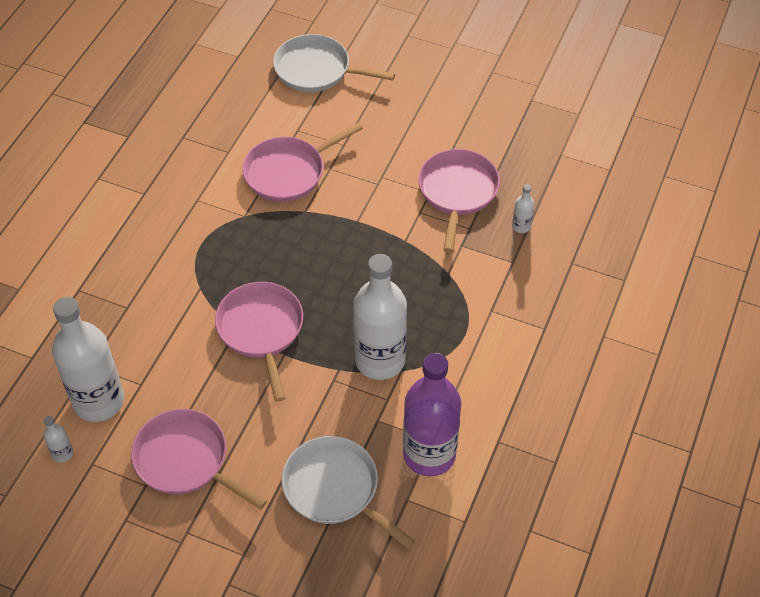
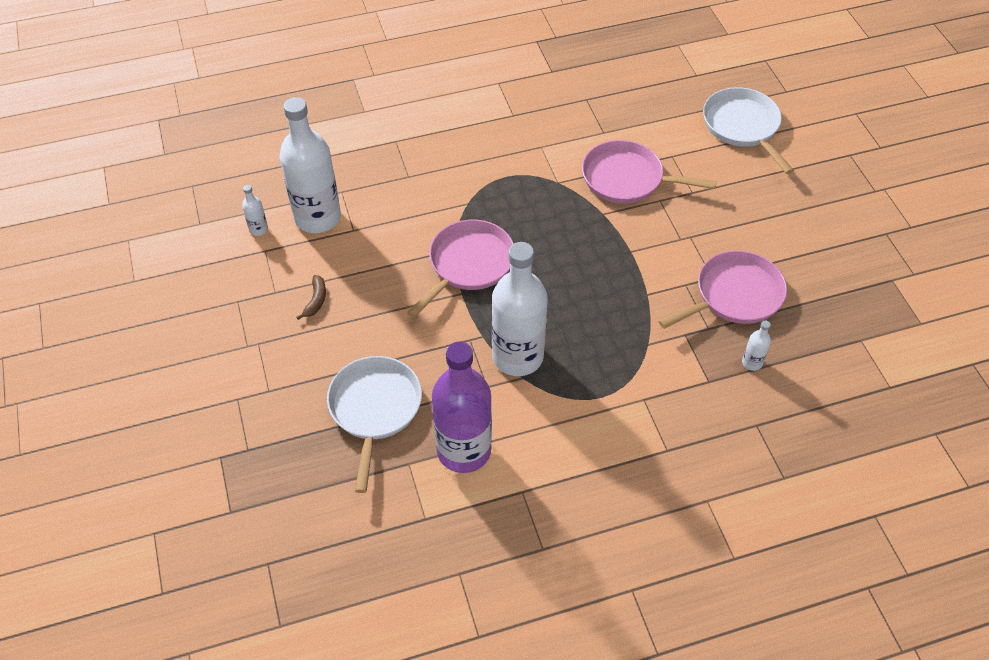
camera: 50 degrees right, 0 degrees up
(186, 460) = (316, 300): pink pan -> brown banana

